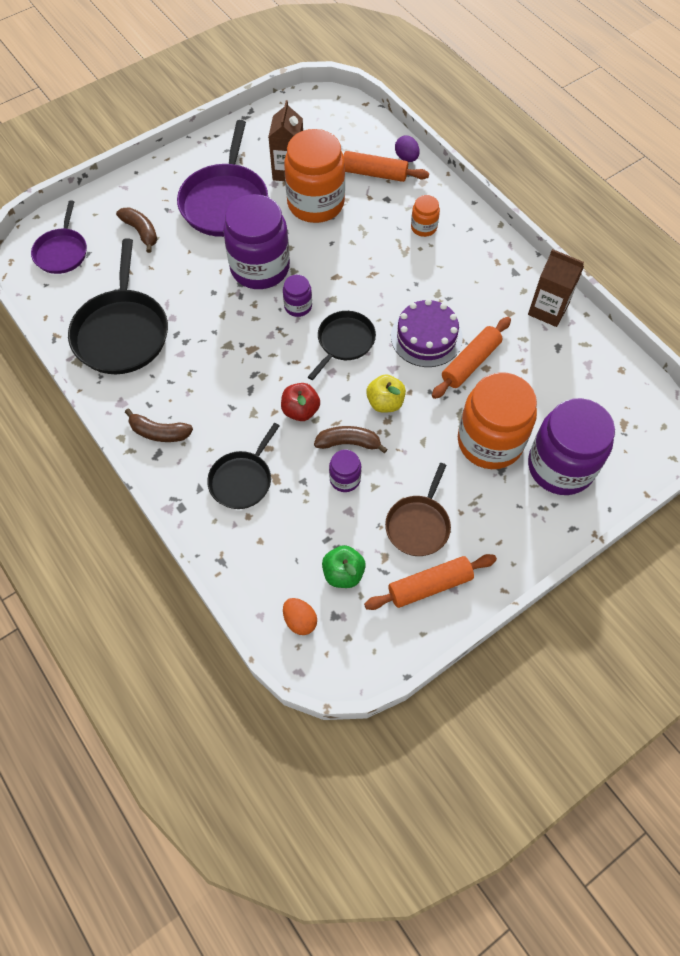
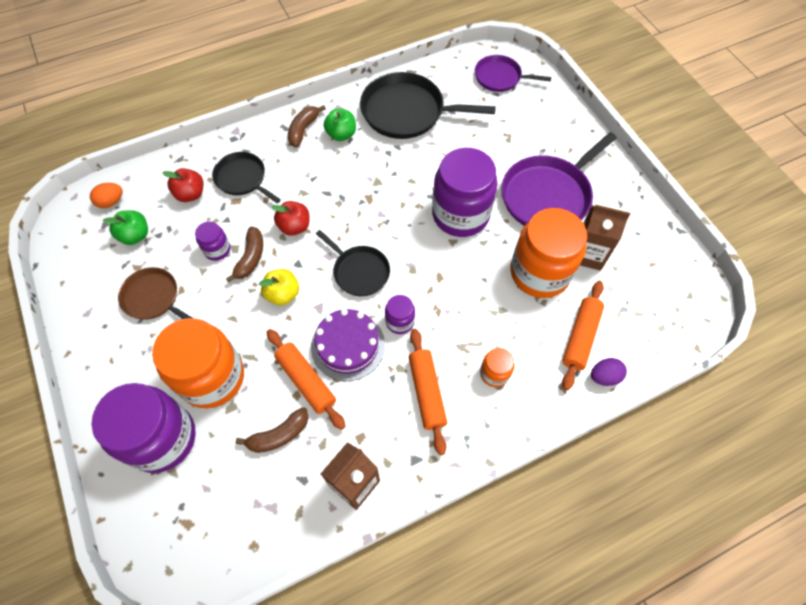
camera: 100 degrees right, 0 degrees up
(141, 232) = (516, 130): brown banana -> brown banana (279, 435)
(163, 391) = (341, 134): none -> green apple
(225, 202) = (548, 195): purple pan -> purple pan turned 60 degrees counterclockwise
(273, 530) = (190, 194): none -> red apple
(298, 306) = (409, 239): purple jar -> purple jar (400, 321)
(429, 585) = (97, 295): orange rolling pin -> orange rolling pin (427, 392)

